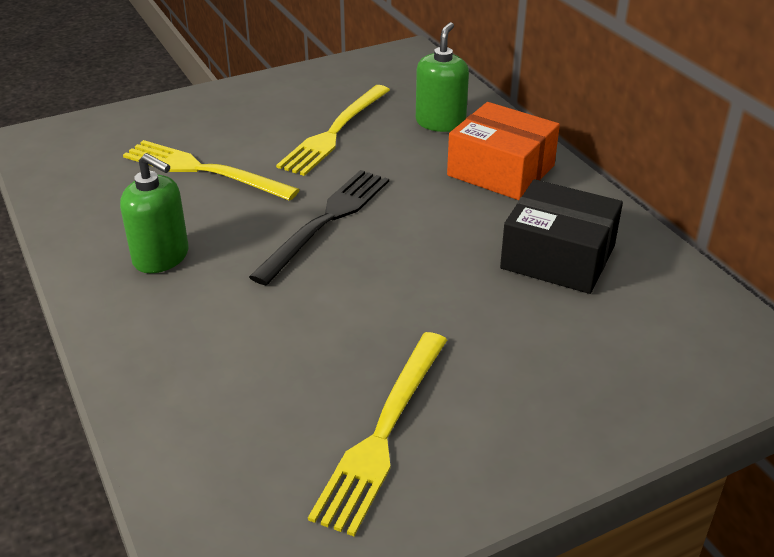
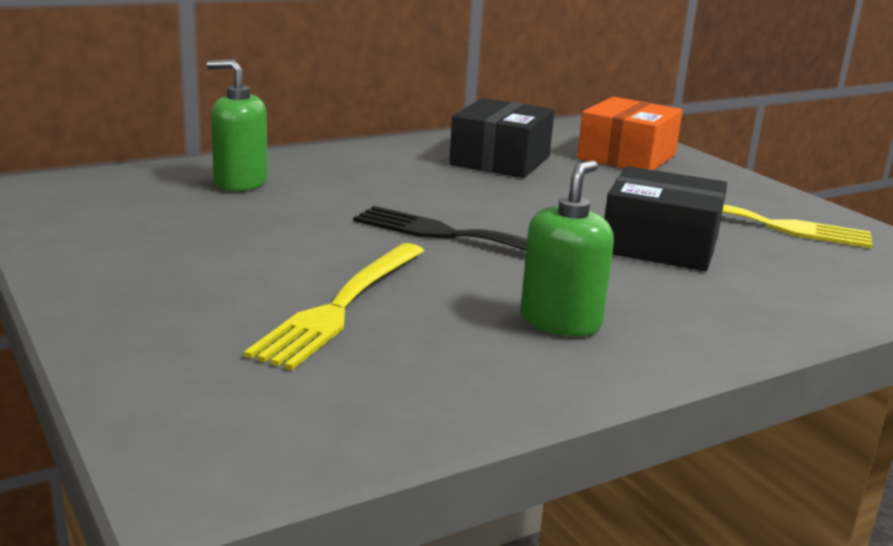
camera: 95 degrees left, 15 degrees down
(313, 336) = (660, 245): none -> black box
(335, 132) = (247, 230): yellow fork -> none
(501, 170) = (353, 167): orange box -> orange box (626, 157)

